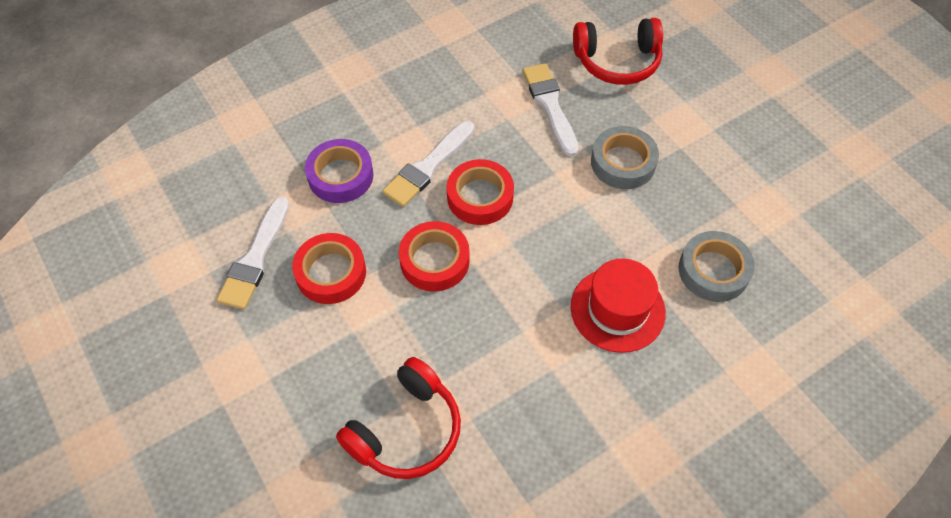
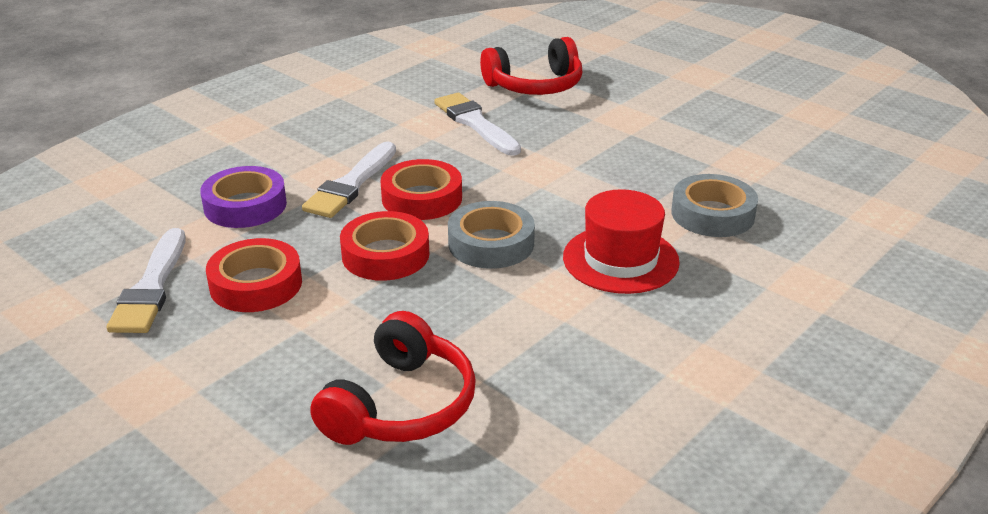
camera: 15 degrees left, 25 degrees down
(623, 162) = (574, 152): grey tape -> grey tape (491, 243)

